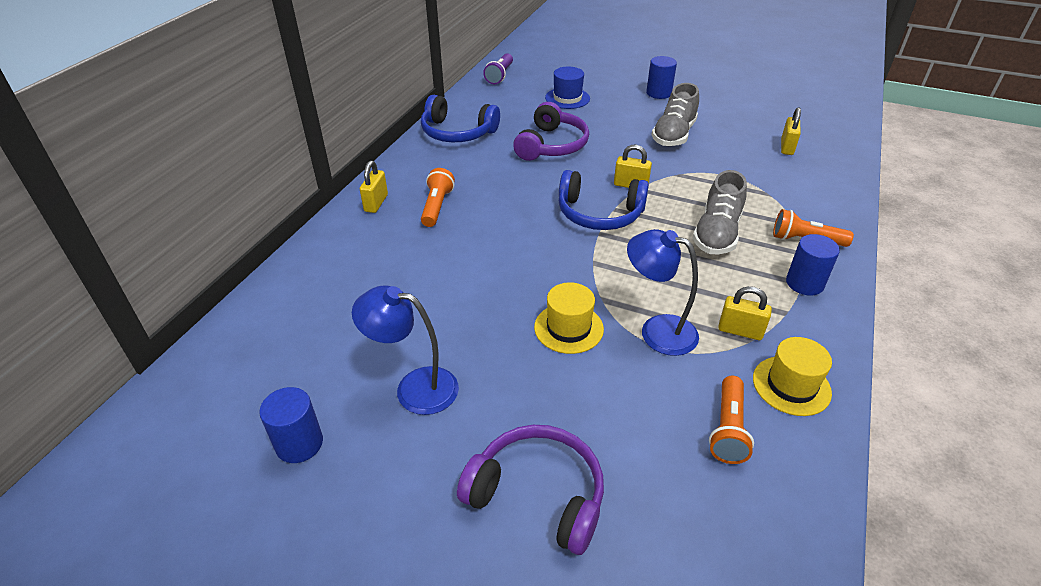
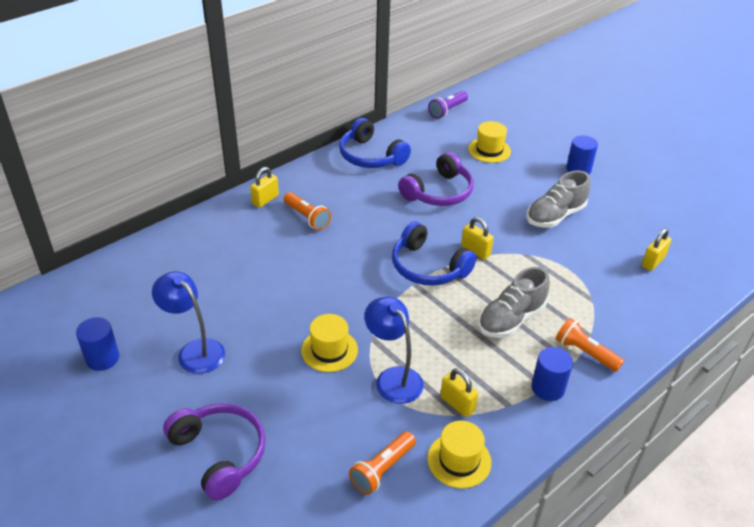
camera: 25 degrees right, 0 degrees up
(437, 206) = (307, 217): orange flashlight -> orange flashlight turned 105 degrees clockwise
(567, 98) = (489, 150): blue hat -> yellow hat

